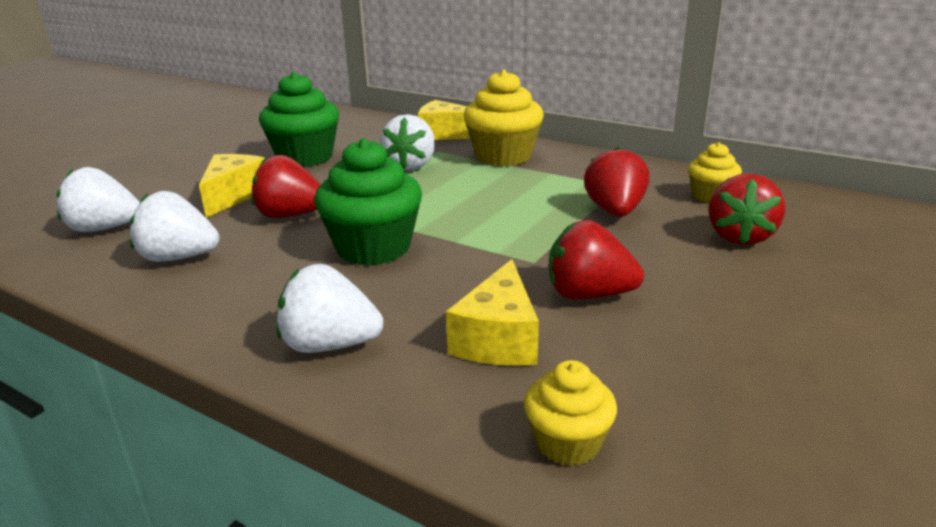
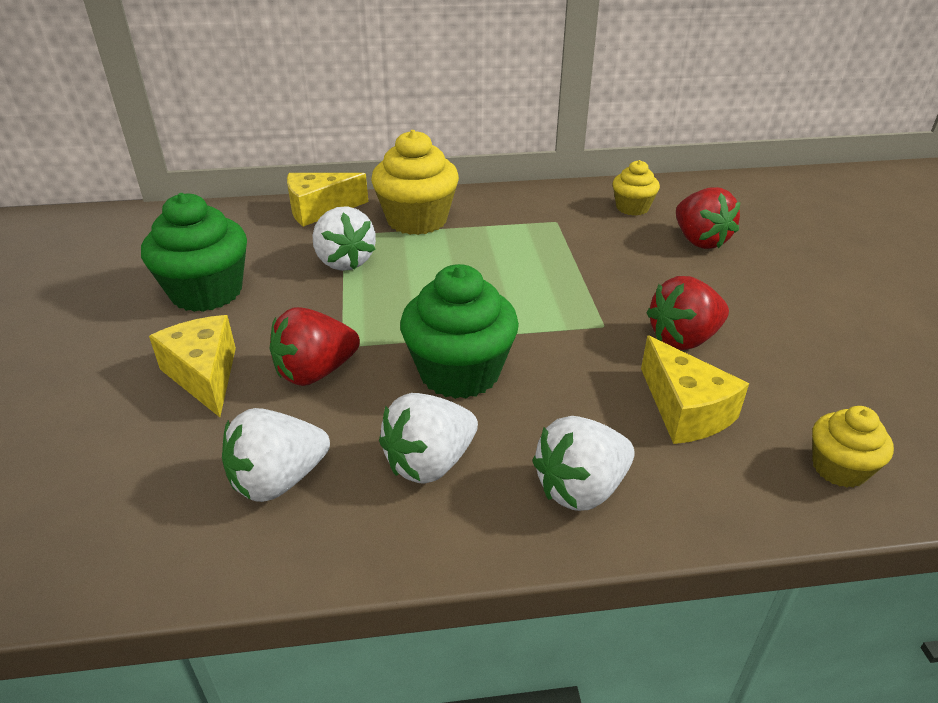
camera: 40 degrees left, 10 degrees up
(104, 228) = (108, 492): white strawberry -> white strawberry (430, 463)
(615, 211) = (591, 249): red strawberry -> none

